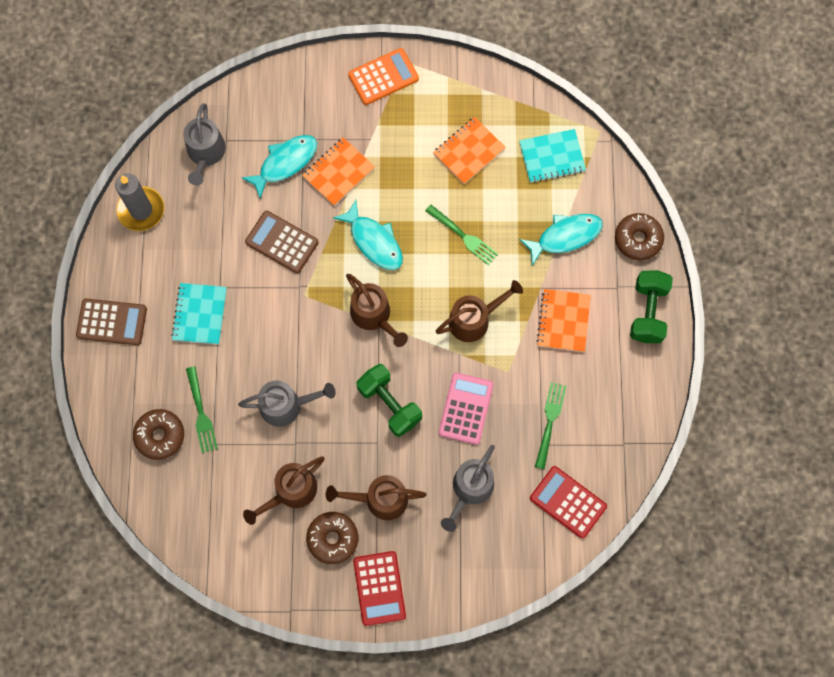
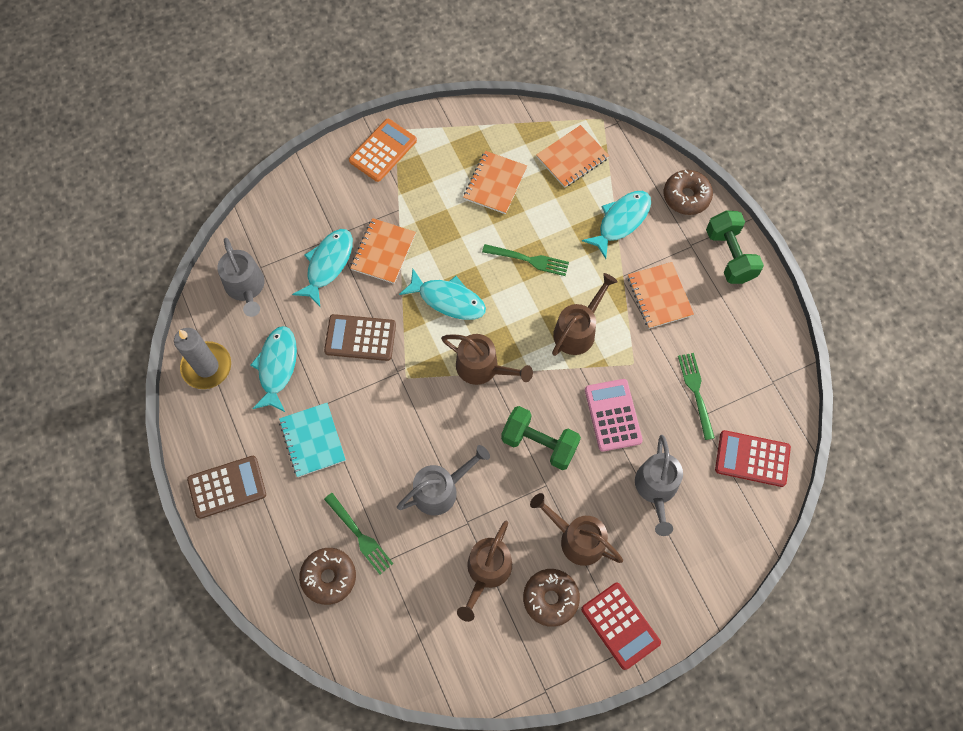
camera: 25 degrees left, 5 degrees down
(199, 236) = (277, 367): none -> turquoise fish
(380, 499) = (576, 538): brown watering can -> brown watering can turned 60 degrees clockwise
(552, 157) = (572, 158): turquoise notebook -> orange notebook

